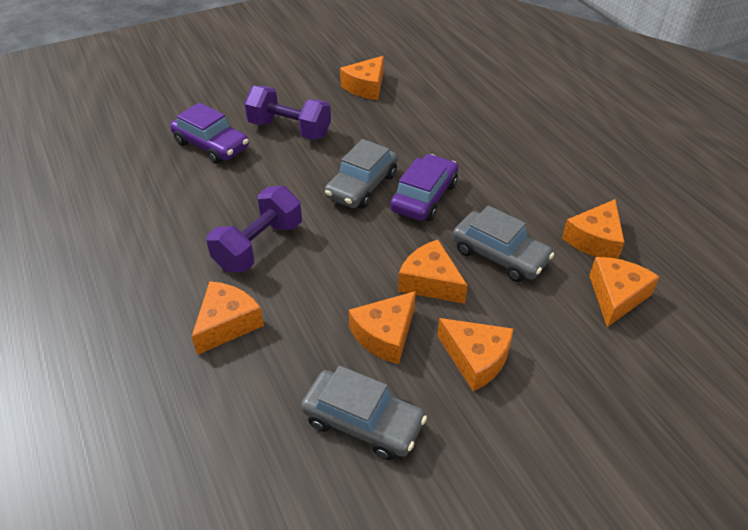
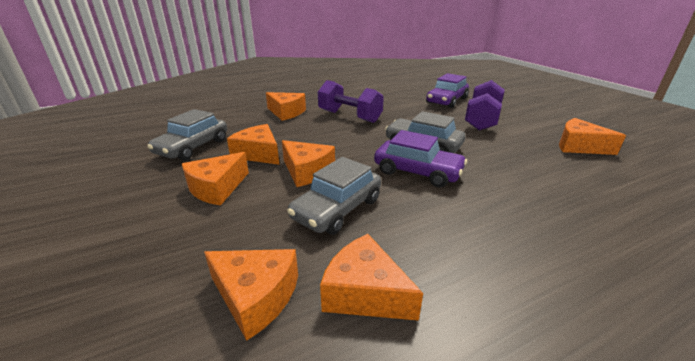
camera: 90 degrees right, 15 degrees down
(430, 282) = (307, 171): orange cheese -> orange cheese turned 90 degrees clockwise

